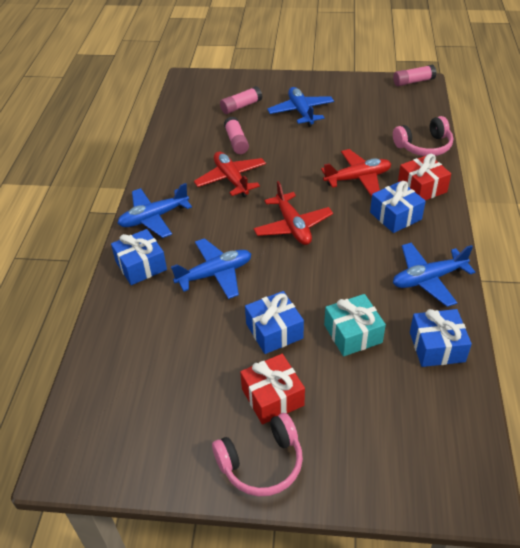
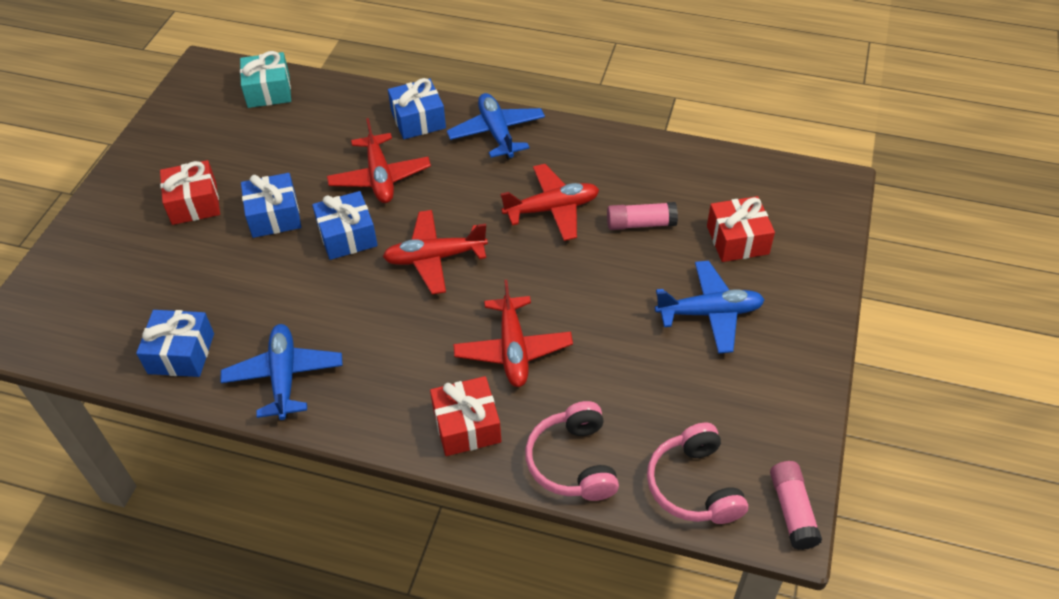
camera: 100 degrees right, 5 degrees up
(215, 274) = (380, 177): blue plane -> red plane
(241, 106) = (737, 240): pink glue stick -> red gift
(261, 463) = (131, 187): pink headphones -> pink headphones (694, 485)
(353, 334) = (237, 281): turquoise gift -> turquoise gift (268, 91)
(395, 216) = (415, 374): blue gift -> blue gift (347, 236)

